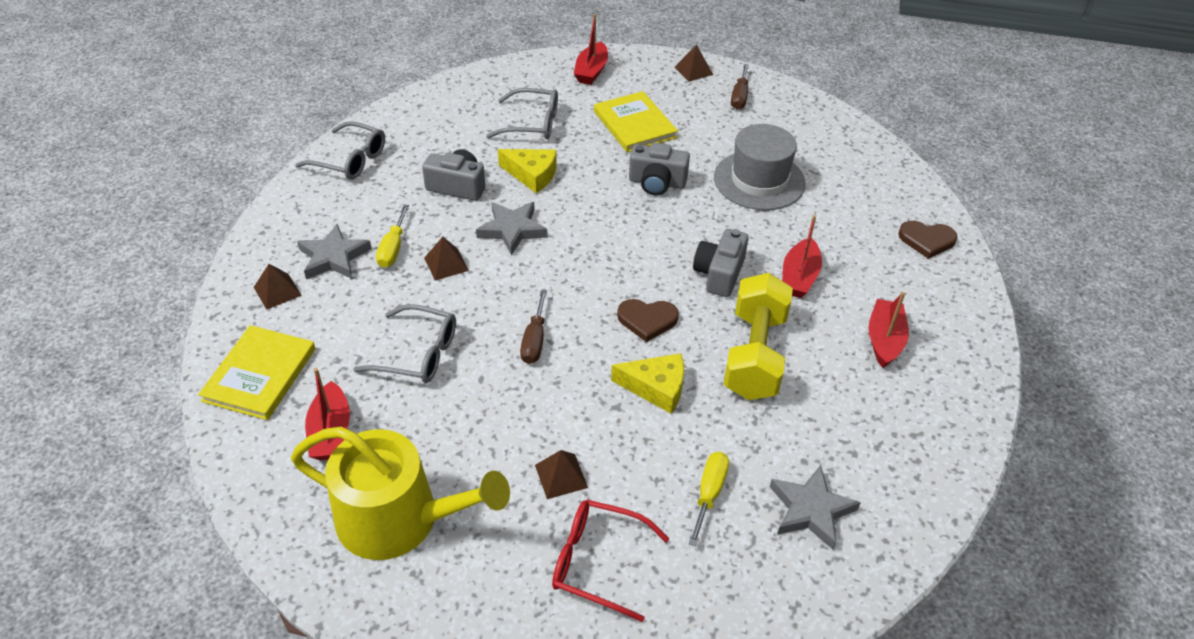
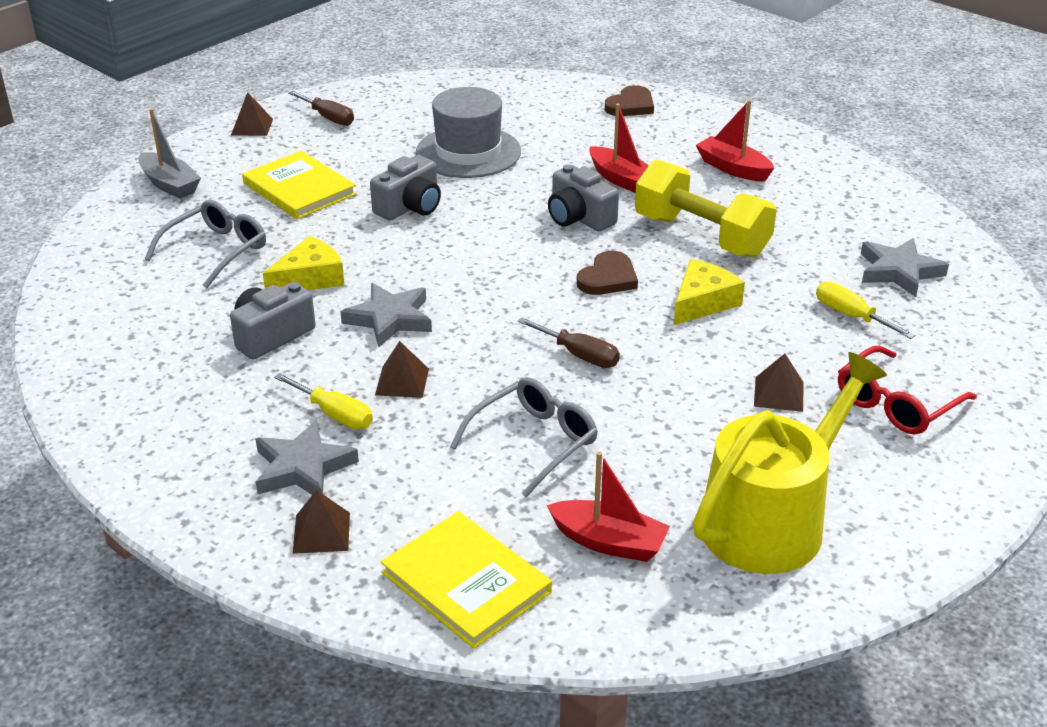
camera: 60 degrees left, 10 degrees down
(350, 160) = (120, 406): grey glasses -> none
(591, 71) = (170, 184): red boat -> grey boat
(634, 124) = (299, 189): yellow book -> yellow book turned 45 degrees clockwise

